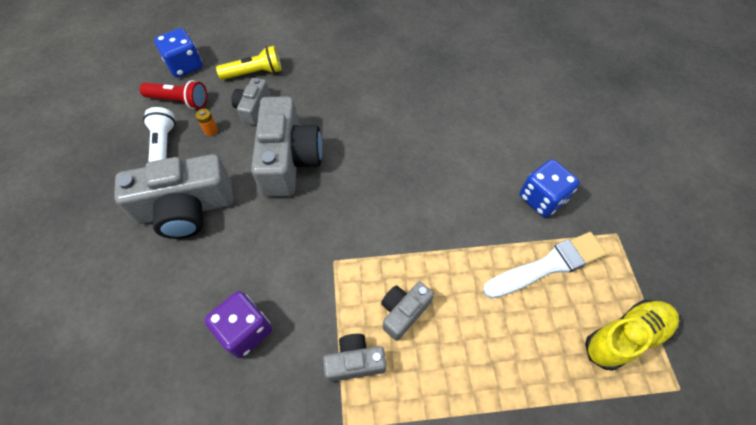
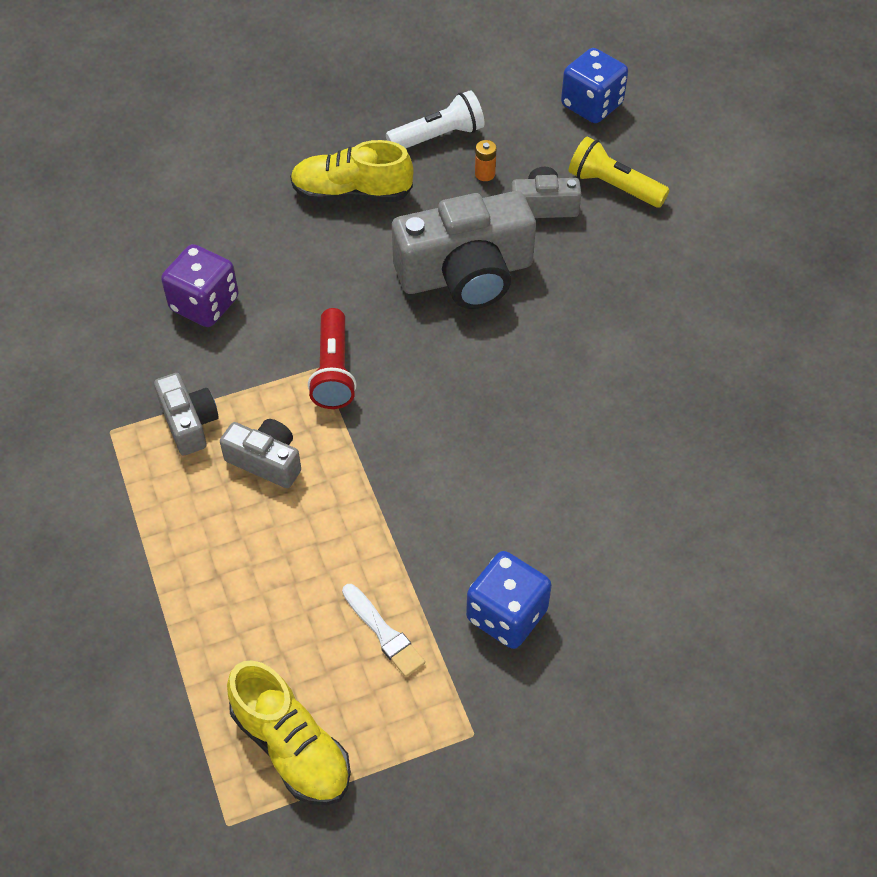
camera: 75 degrees right, 5 degrees down
(179, 101) = (523, 123): red flashlight -> red flashlight (333, 371)
(186, 209) = (351, 193): grey camera -> yellow shoe
(254, 73) = (613, 186): yellow flashlight -> yellow flashlight turned 150 degrees clockwise
(548, 266) = (383, 633): white brush -> white brush, size x0.56

